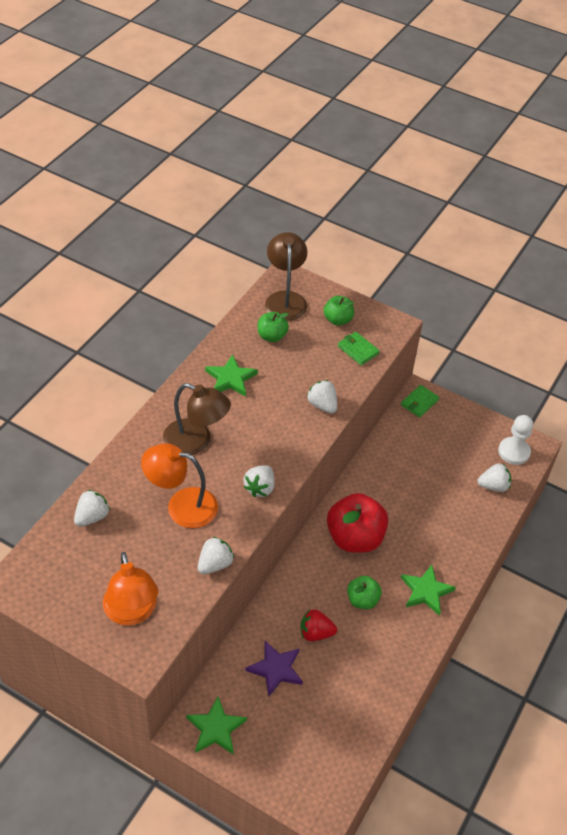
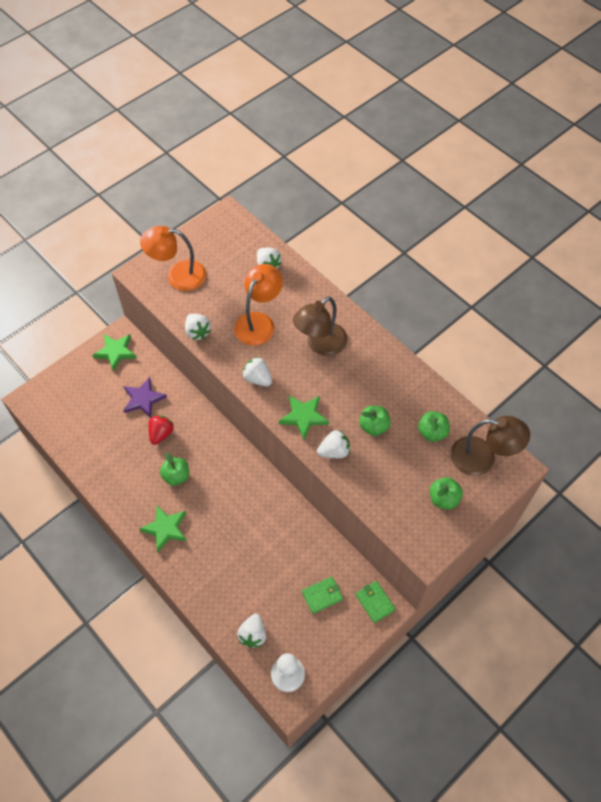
camera: 110 degrees right, 10 degrees up
(231, 378) = (385, 386): green star -> green star (304, 417)
(282, 380) = (374, 426): none -> green apple
(355, 538) = (236, 489): red apple -> none
(358, 350) = (397, 504): green wallet -> green wallet (322, 595)

